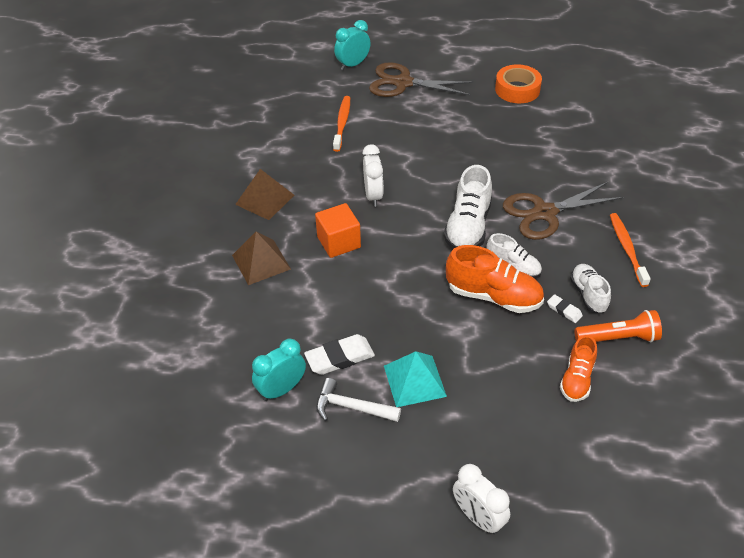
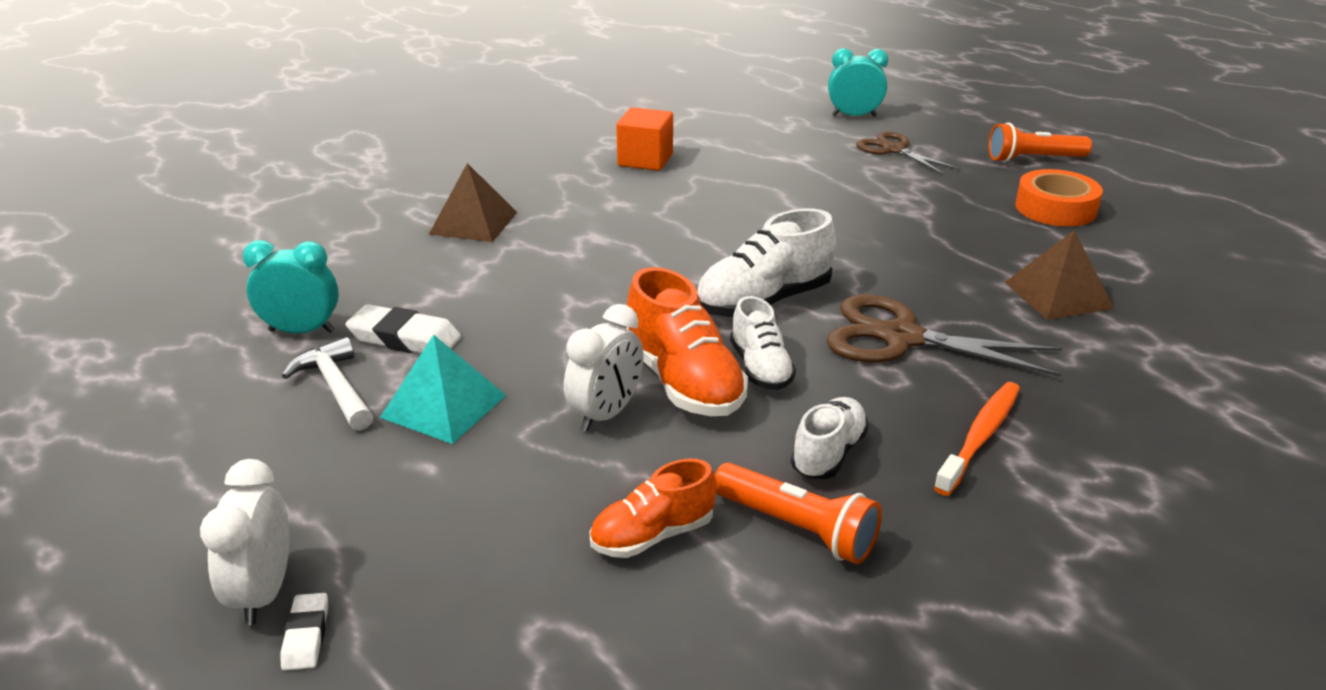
camera: 40 degrees right, 15 degrees down
(265, 199) = (566, 179): brown pyramid -> brown pyramid (1058, 295)
(339, 242) = (581, 244): orange cube -> orange cube (645, 160)
(342, 123) = (758, 155): orange toothbrush -> none
(373, 195) = (691, 224): white clock -> white clock (606, 414)
(403, 83) = (893, 150): brown scissors -> brown scissors, size x0.66
(472, 57) = (1033, 159): none -> orange flashlight
(564, 310) = (761, 450): white eraser -> white eraser (306, 635)

